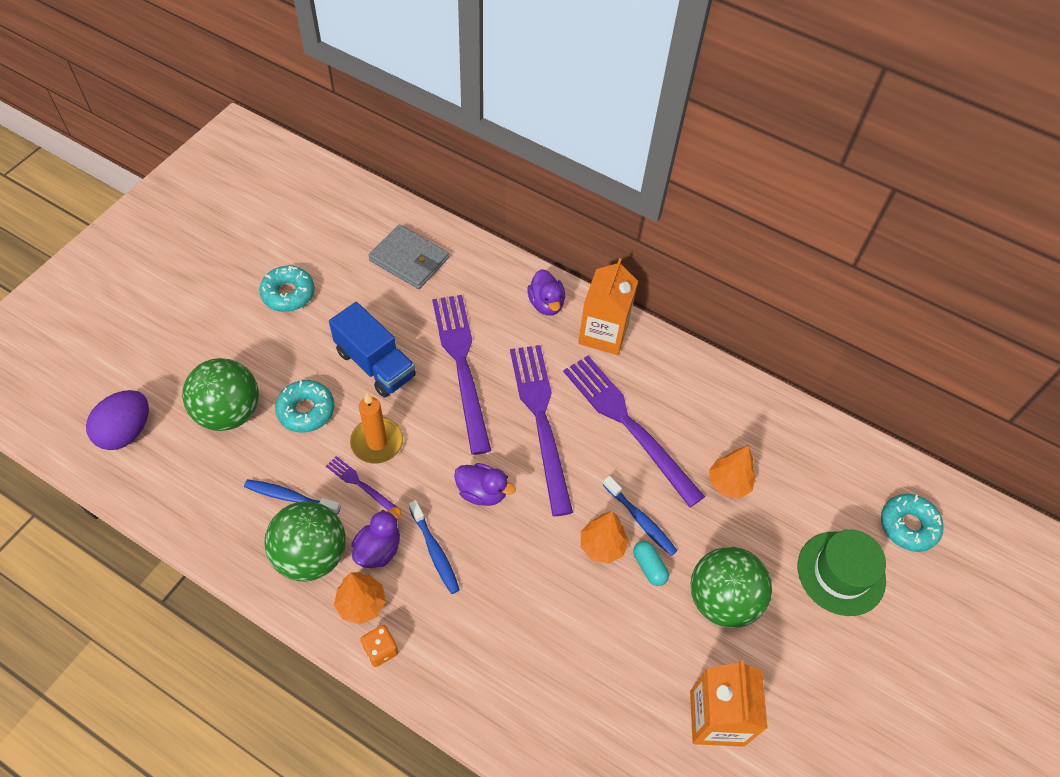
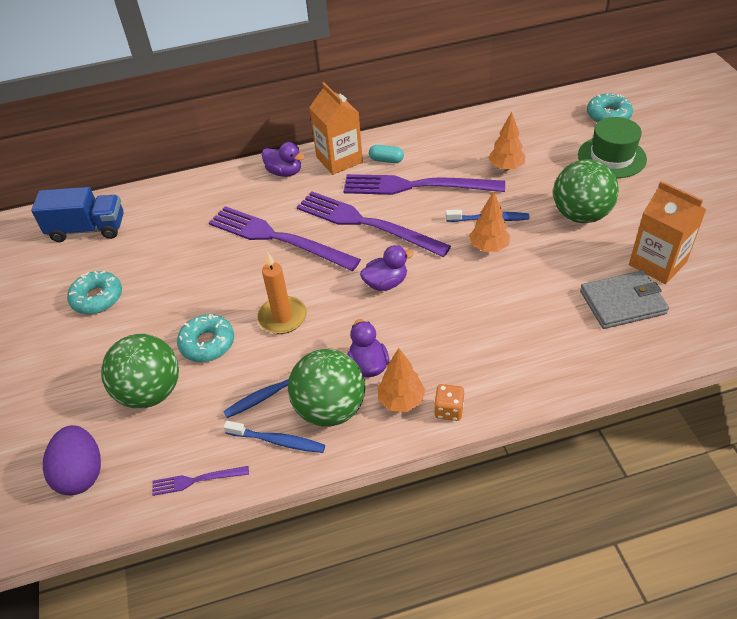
camera: 40 degrees left, 10 degrees down
(360, 484) = (304, 346): purple fork -> purple fork (196, 480)
(375, 364) = (219, 282): blue truck -> blue truck (87, 229)
(409, 259) = (161, 217): grey wallet -> grey wallet (622, 302)
(435, 551) = (403, 334): blue toothbrush -> blue toothbrush (278, 441)
(649, 567) = (526, 234): turquoise capsule -> turquoise capsule (386, 160)

